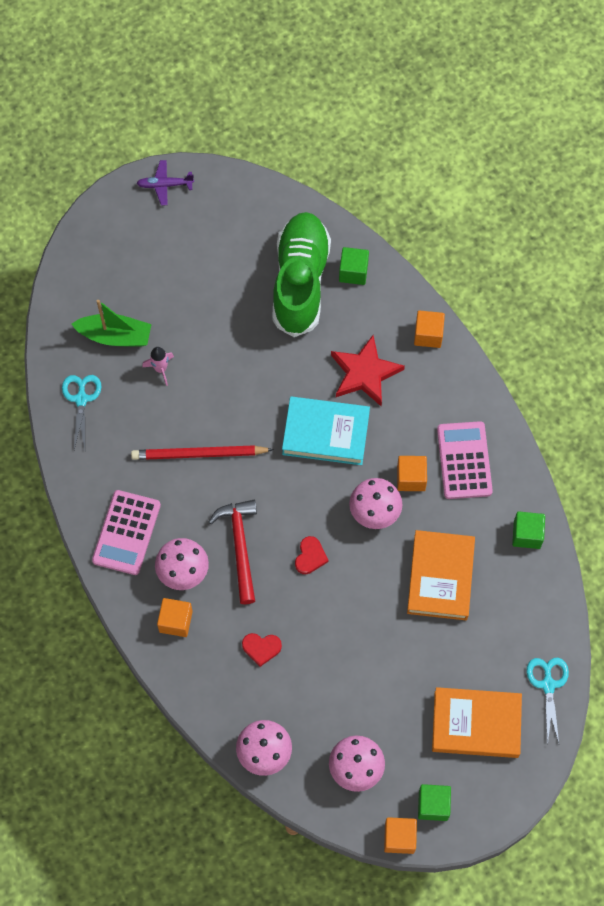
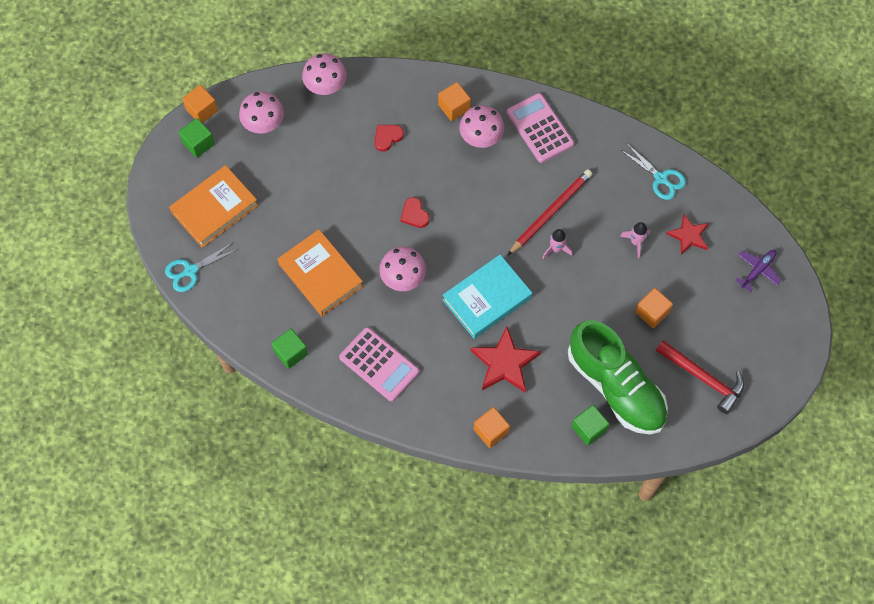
camera: 135 degrees right, 0 degrees up
(115, 336) = (689, 236): green boat -> red star
(165, 185) = (783, 369): purple plane -> purple plane (757, 270)
(228, 421) = (556, 249): none -> pink rocket
(240, 546) = (463, 181): red hammer -> red hammer (703, 378)
(411, 478) = (402, 320): orange cube -> orange cube (652, 312)
(548, 685) = (190, 271): turquoise scissors -> turquoise scissors turned 105 degrees clockwise

